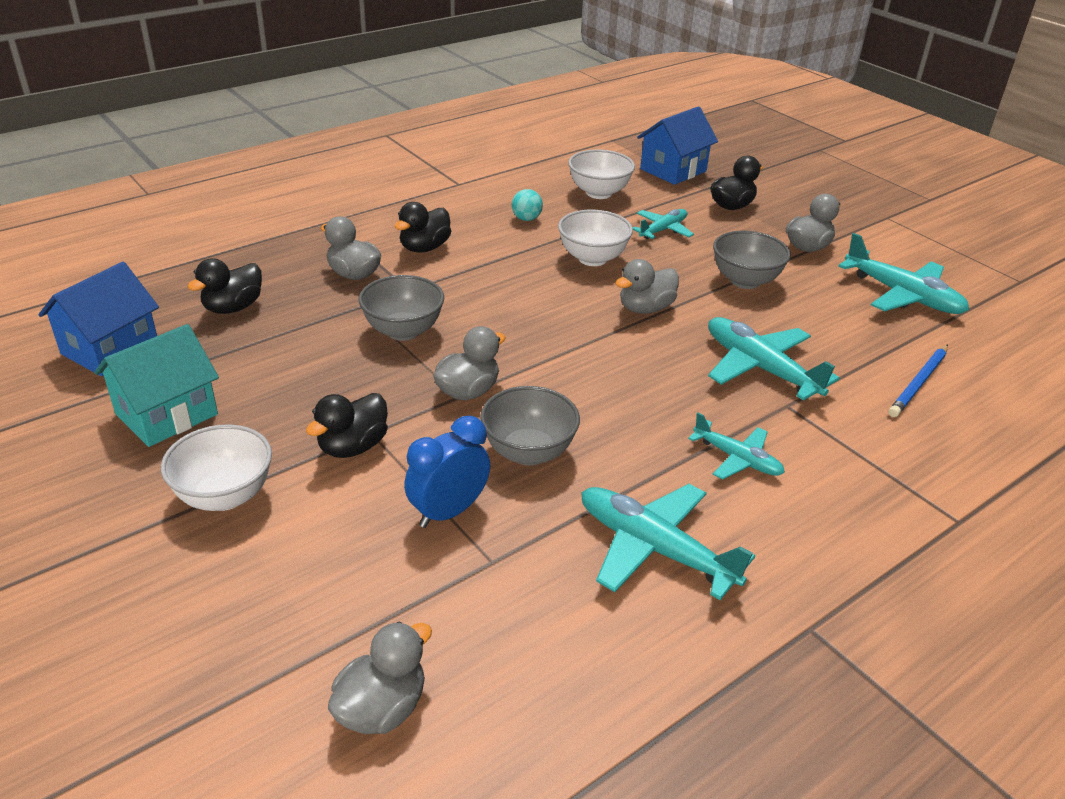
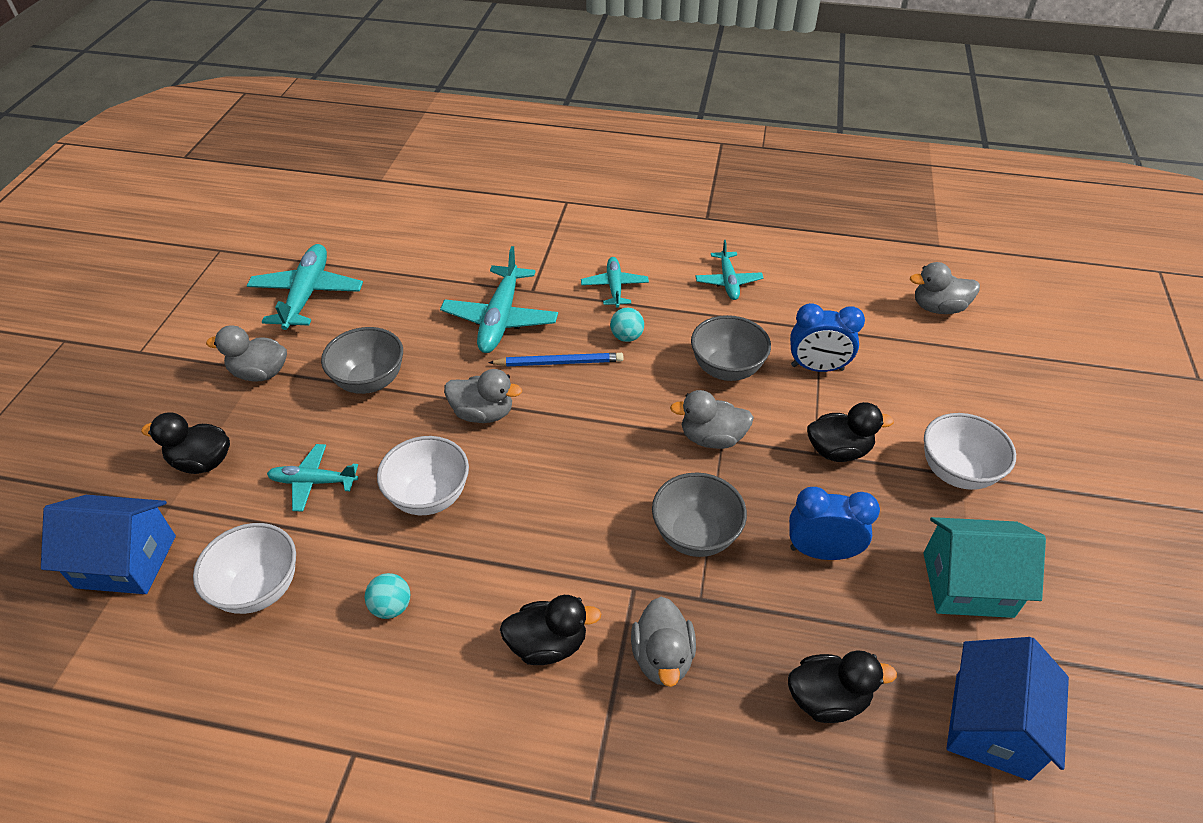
camera: 130 degrees left, 10 degrees up
(110, 349) = (991, 725): blue house -> blue house turned 60 degrees counterclockwise
(302, 371) = (821, 551): none -> blue clock
(648, 421) = (626, 337): none -> turquoise ball
(655, 549) = (728, 281): turquoise plane -> turquoise plane, size x0.60
(919, 383) = (437, 251): blue pencil -> blue pencil (559, 362)

